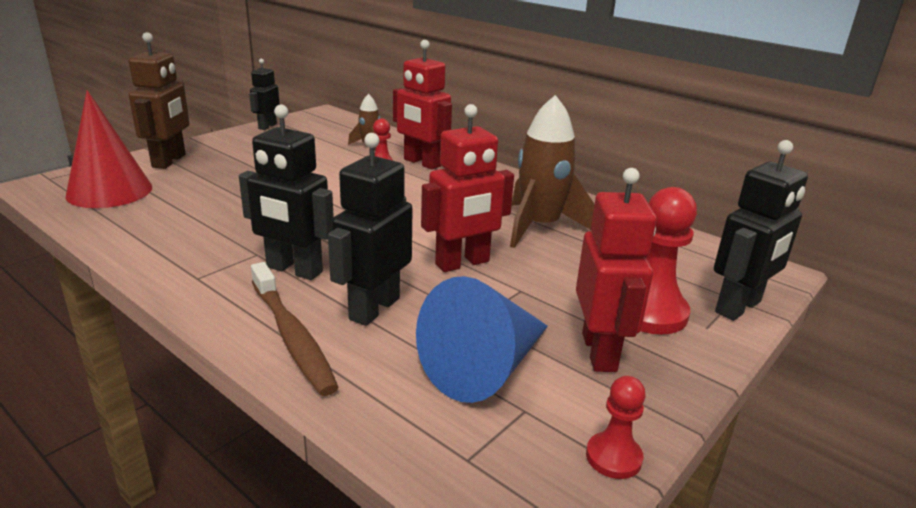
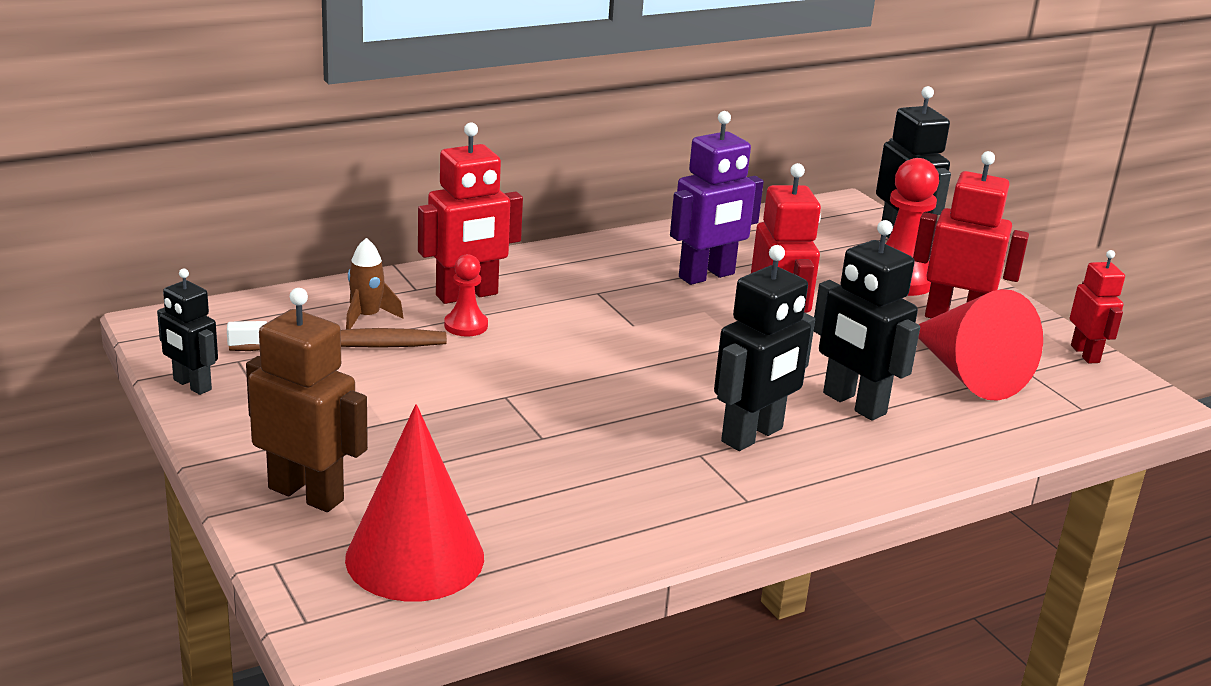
camera: 70 degrees left, 0 degrees up
(292, 336) = (895, 456): brown toothbrush -> brown toothbrush (344, 346)
(485, 367) = (967, 372): blue cone -> red cone
(539, 227) = (707, 276): brown rocket -> purple robot
(613, 457) = (1085, 354): red pawn -> red robot

